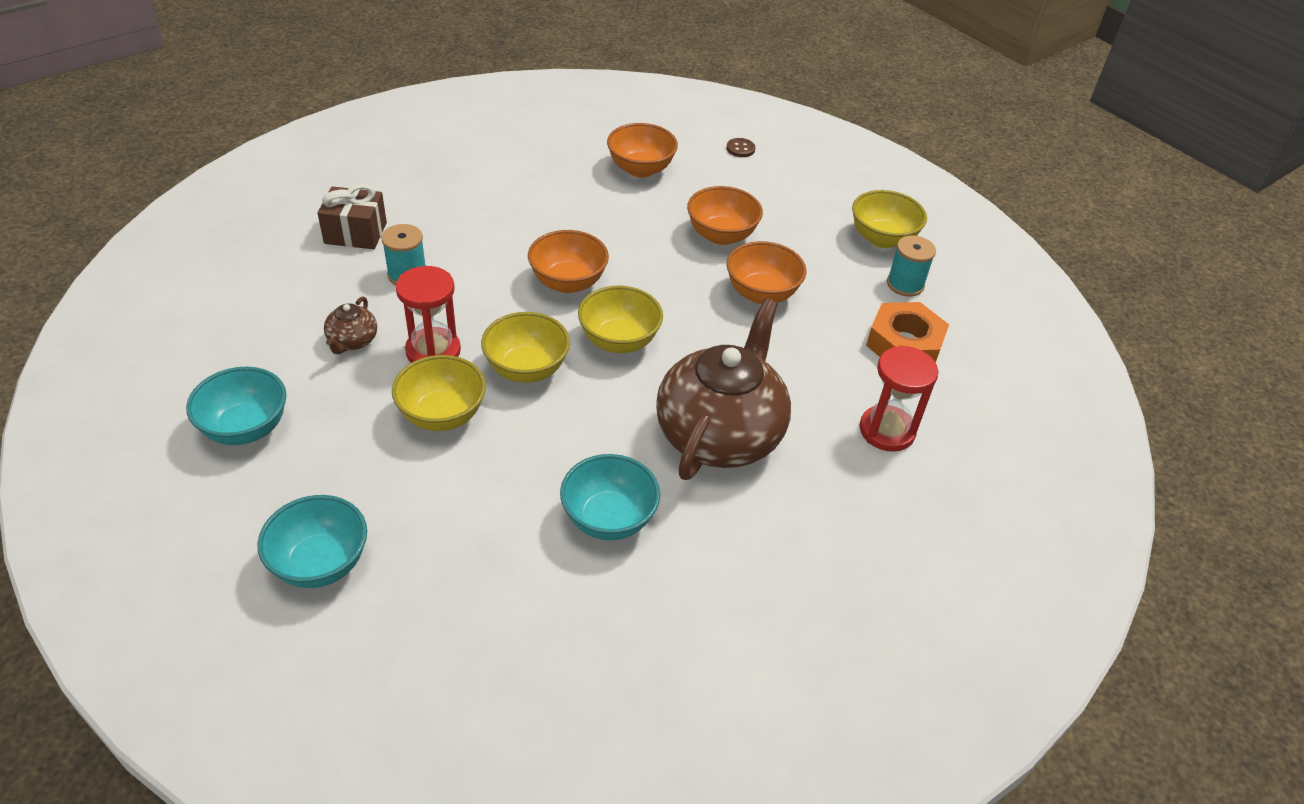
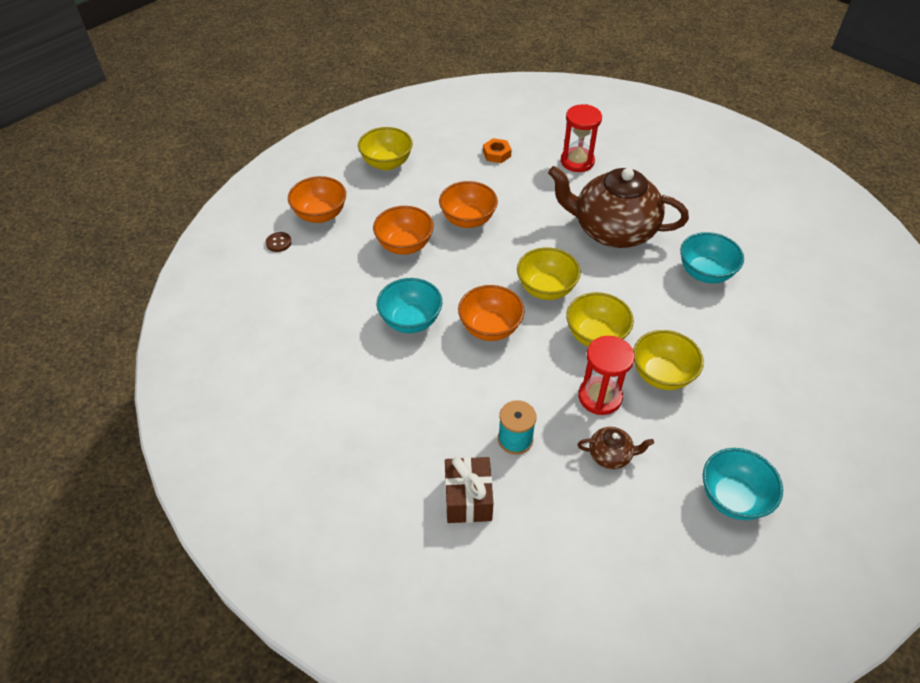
camera: 95 degrees left, 5 degrees up
(320, 563) = (817, 408): turquoise bowl -> turquoise bowl (410, 320)
(640, 169) = (321, 303): orange bowl -> orange bowl (320, 215)
(904, 344) = (496, 154): orange nut -> orange nut, size x0.56
(905, 284) = (435, 153): turquoise spool -> none

